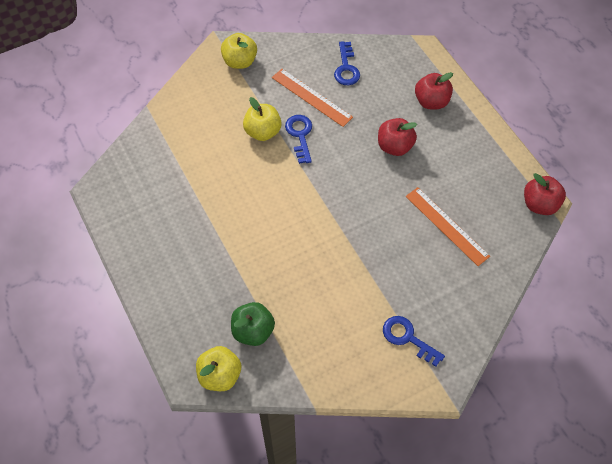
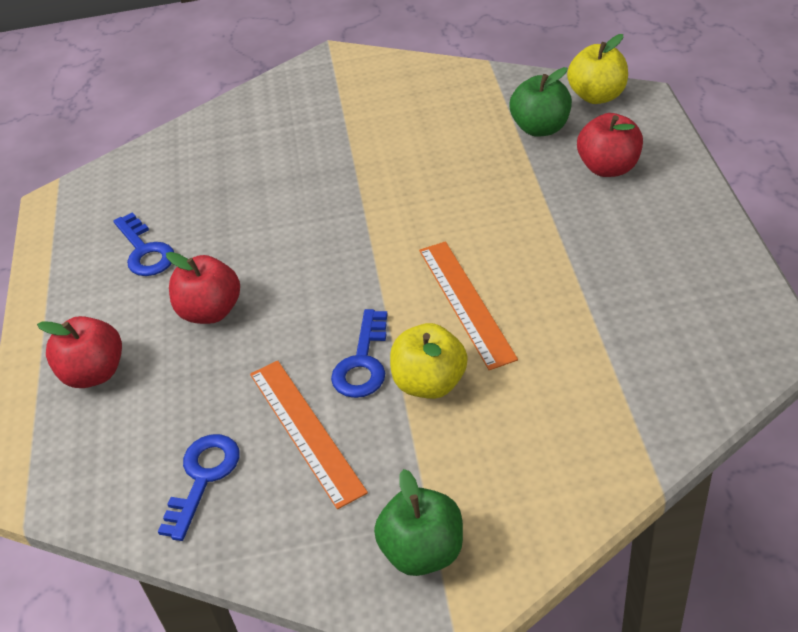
camera: 155 degrees left, 15 degrees down
(240, 61) = (423, 551): yellow apple -> green apple
(407, 338) = (344, 97): blue key -> blue key (145, 251)
(447, 226) = (211, 195): orange ruler -> orange ruler (465, 303)
(539, 204) = (66, 197): red apple -> red apple (608, 168)

